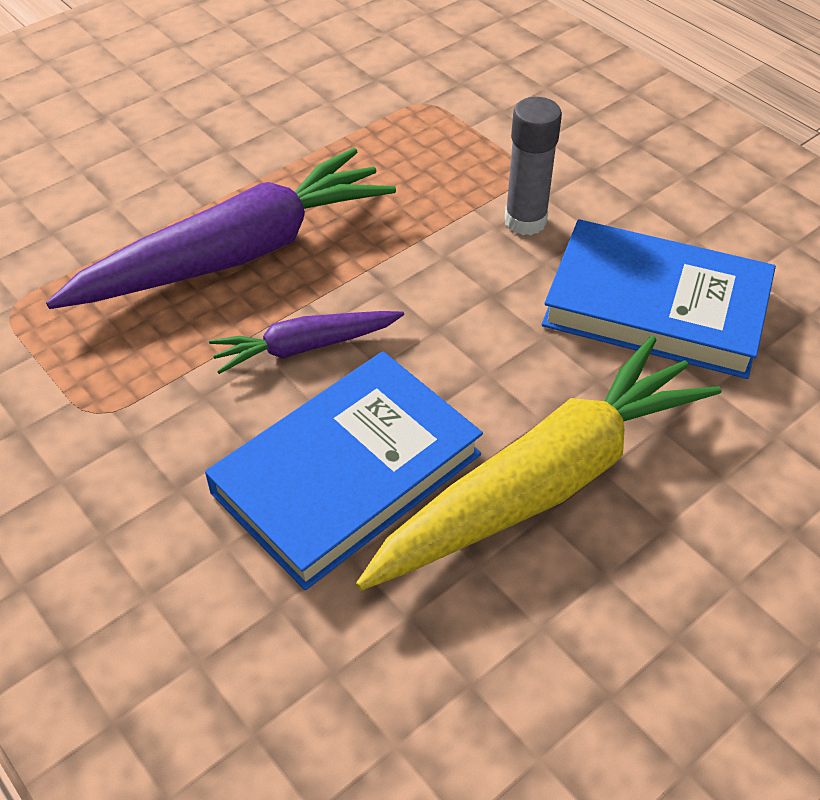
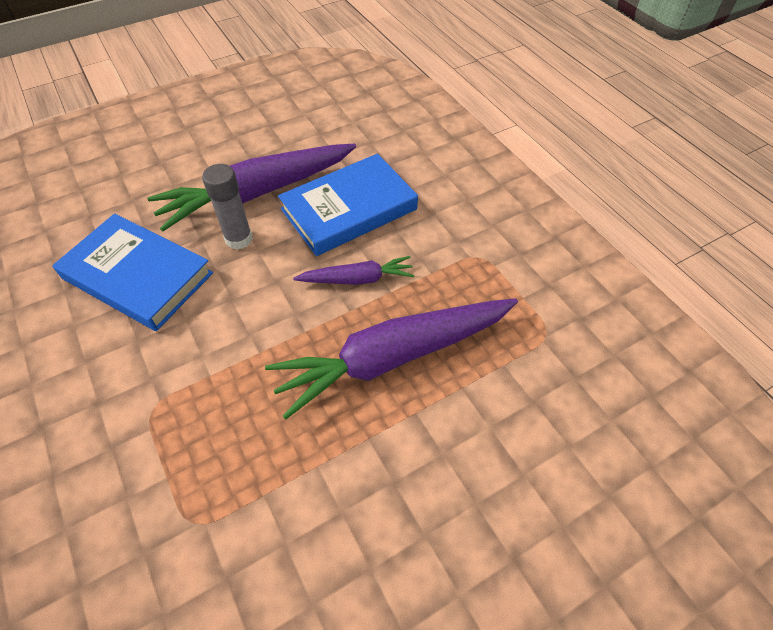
camera: 170 degrees left, 5 degrees up
(525, 221) = (178, 356): grey glue stick -> grey glue stick (239, 239)
(543, 482) = (256, 193): yellow carrot -> purple carrot

